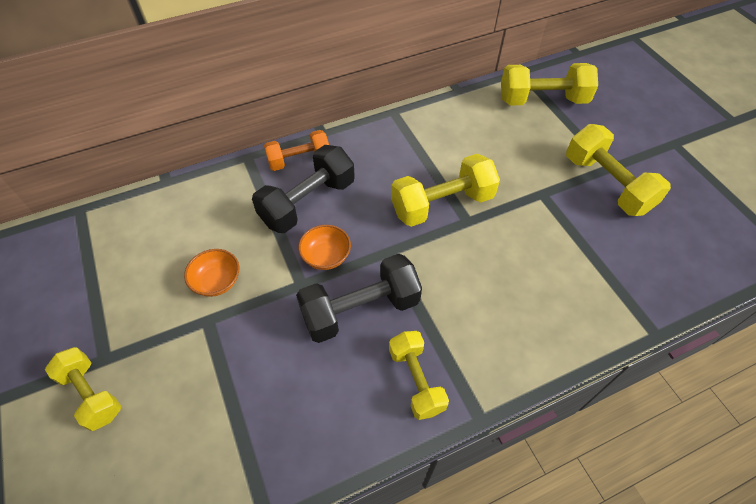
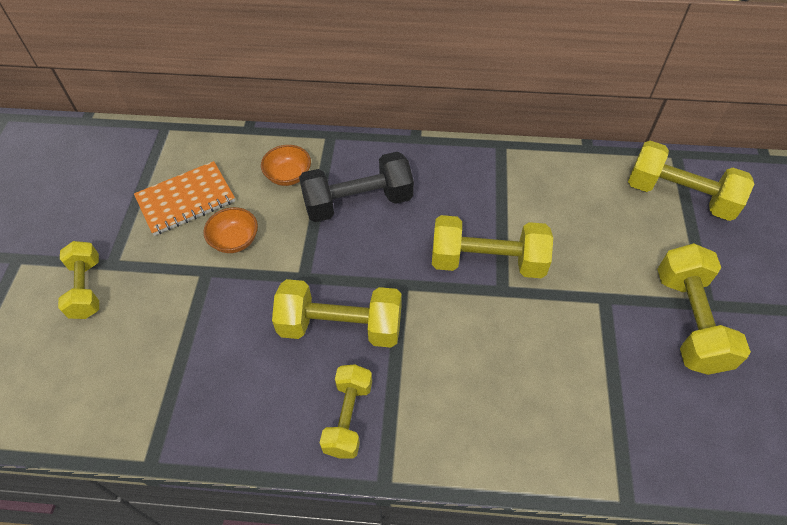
camera: 30 degrees right, 0 degrees up
(144, 267) = (186, 200): none -> orange notebook
(299, 160) = (376, 157): orange dumbbell -> none
(326, 256) = (342, 261): orange bowl -> orange bowl (288, 176)
(360, 309) = (340, 326): black dumbbell -> yellow dumbbell

